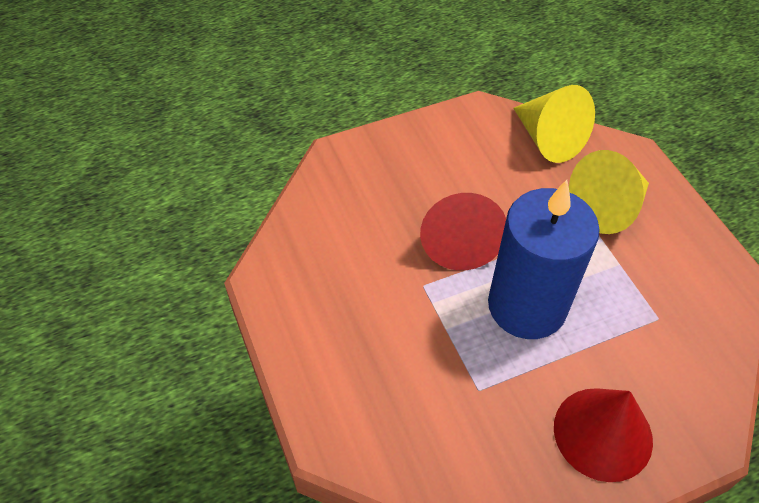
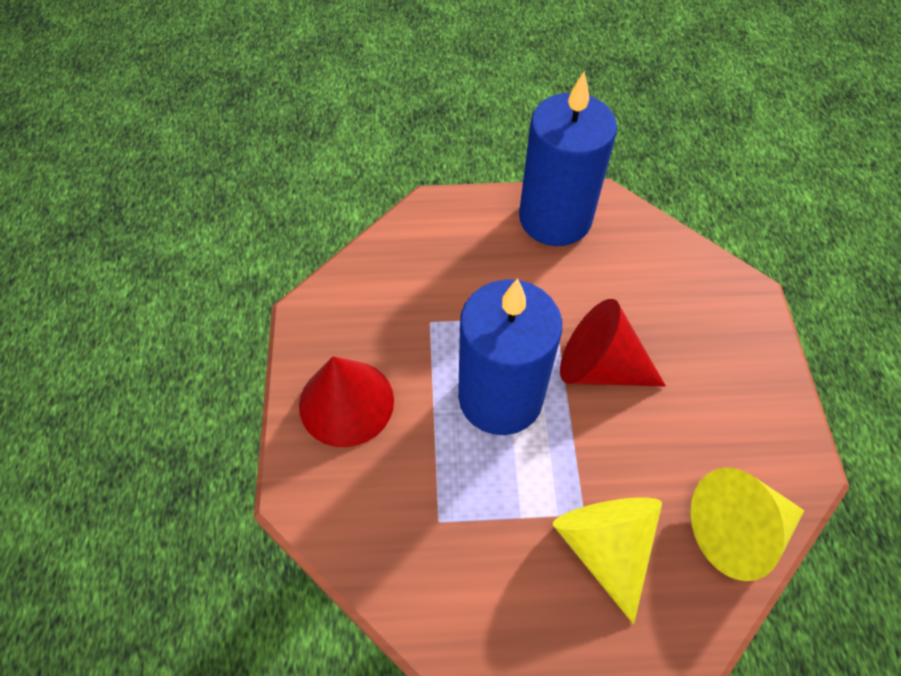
camera: 110 degrees right, 5 degrees up
(303, 313) = (555, 218): none -> blue candle

